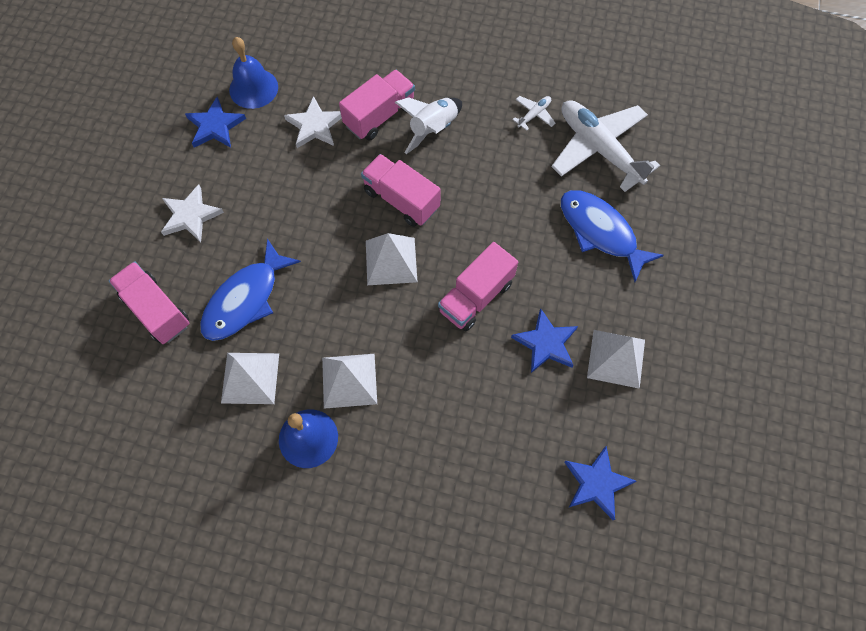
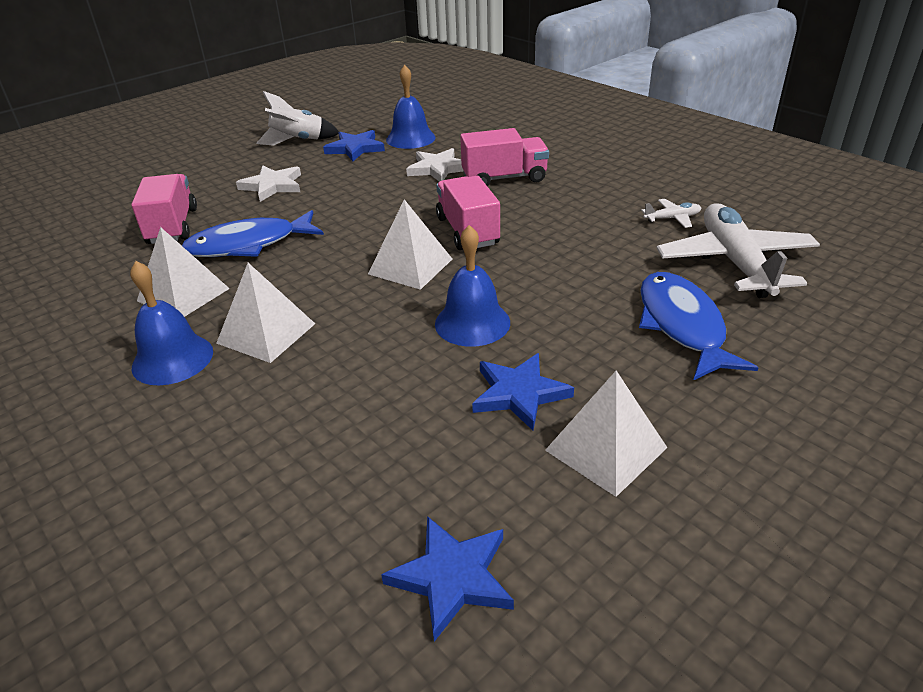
camera: 35 degrees right, 30 degrees down
(433, 129) = (549, 199): white rocket -> white rocket (298, 141)
(476, 297) = (472, 323): pink truck -> blue bell

